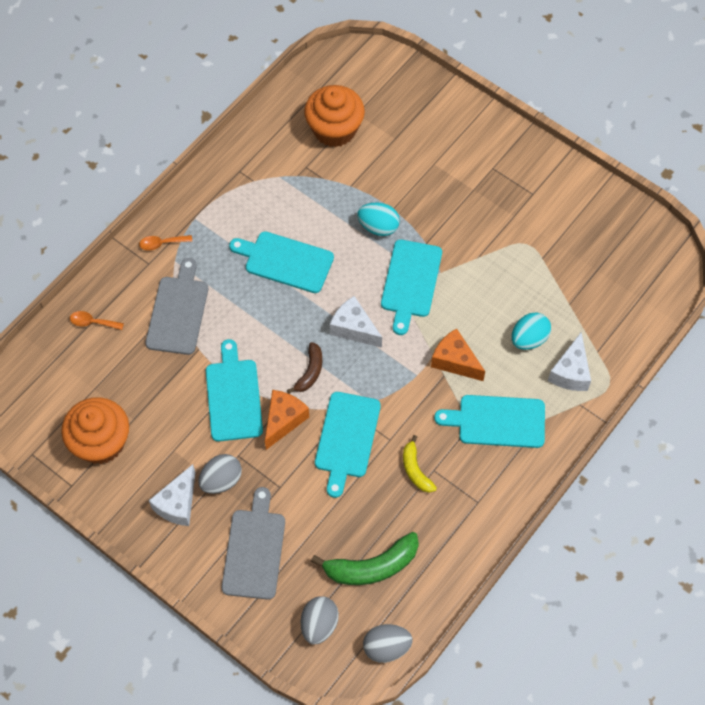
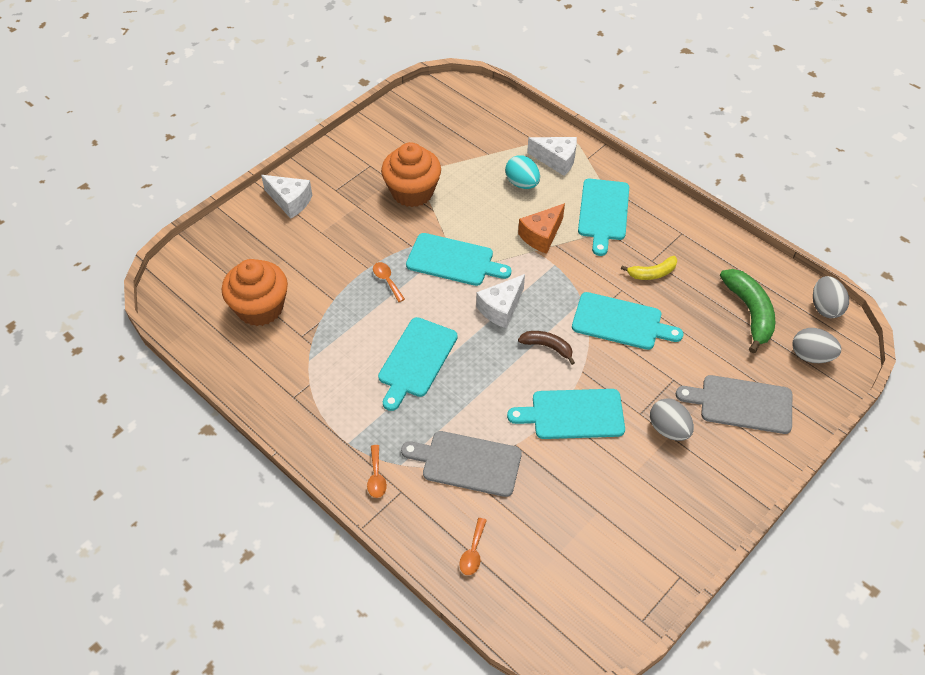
camera: 85 degrees left, 10 degrees down
(101, 442) = (626, 545): orange cupcake -> orange cupcake (412, 192)
(178, 503) = (696, 470): white cheese -> white cheese (290, 201)
(283, 420) = (601, 372): orange cheese -> none
(378, 227) = (387, 280): turquoise egg -> orange spoon

